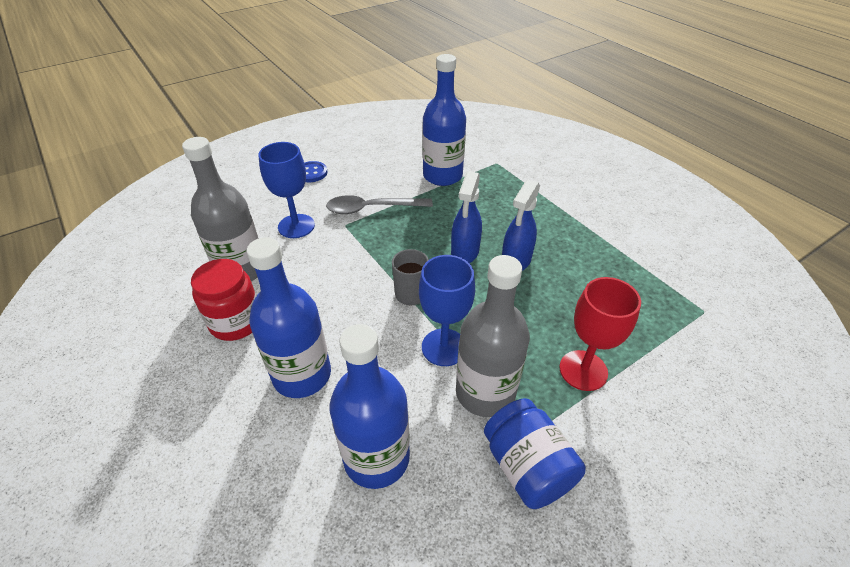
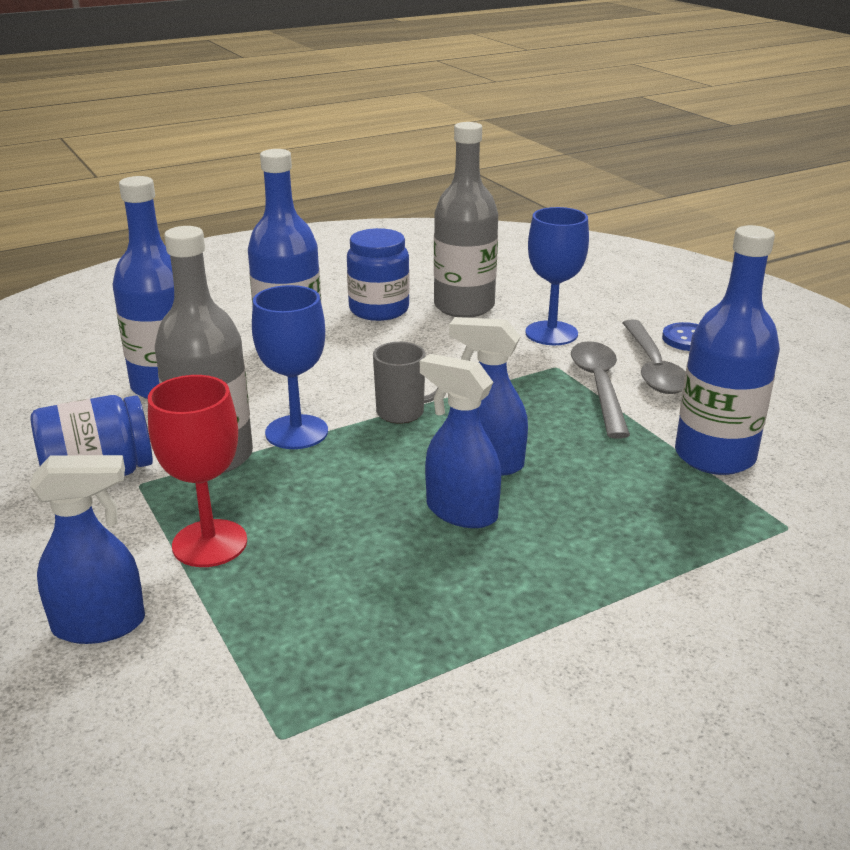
camera: 95 degrees right, 15 degrees down
(236, 322) = (379, 310): red jar -> blue jar
(348, 188) = (652, 368): none -> grey spoon
(677, 408) = (100, 625): none -> blue spray bottle

